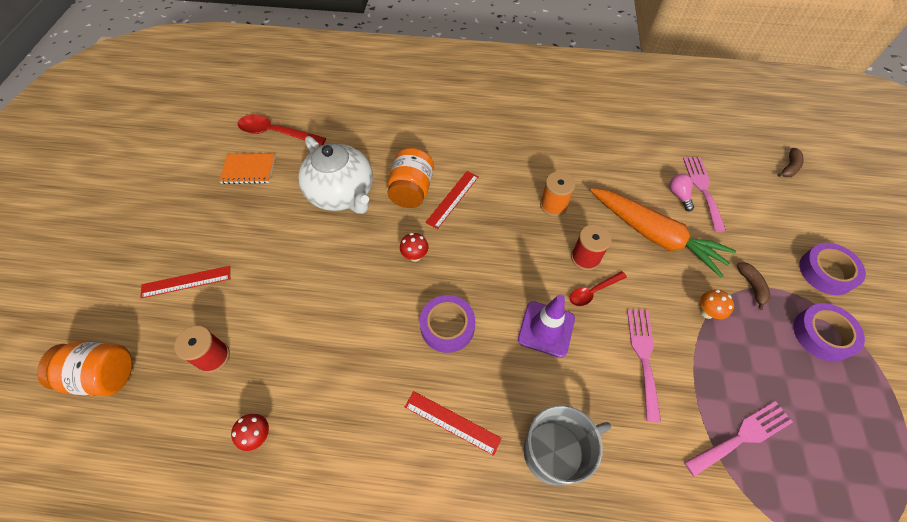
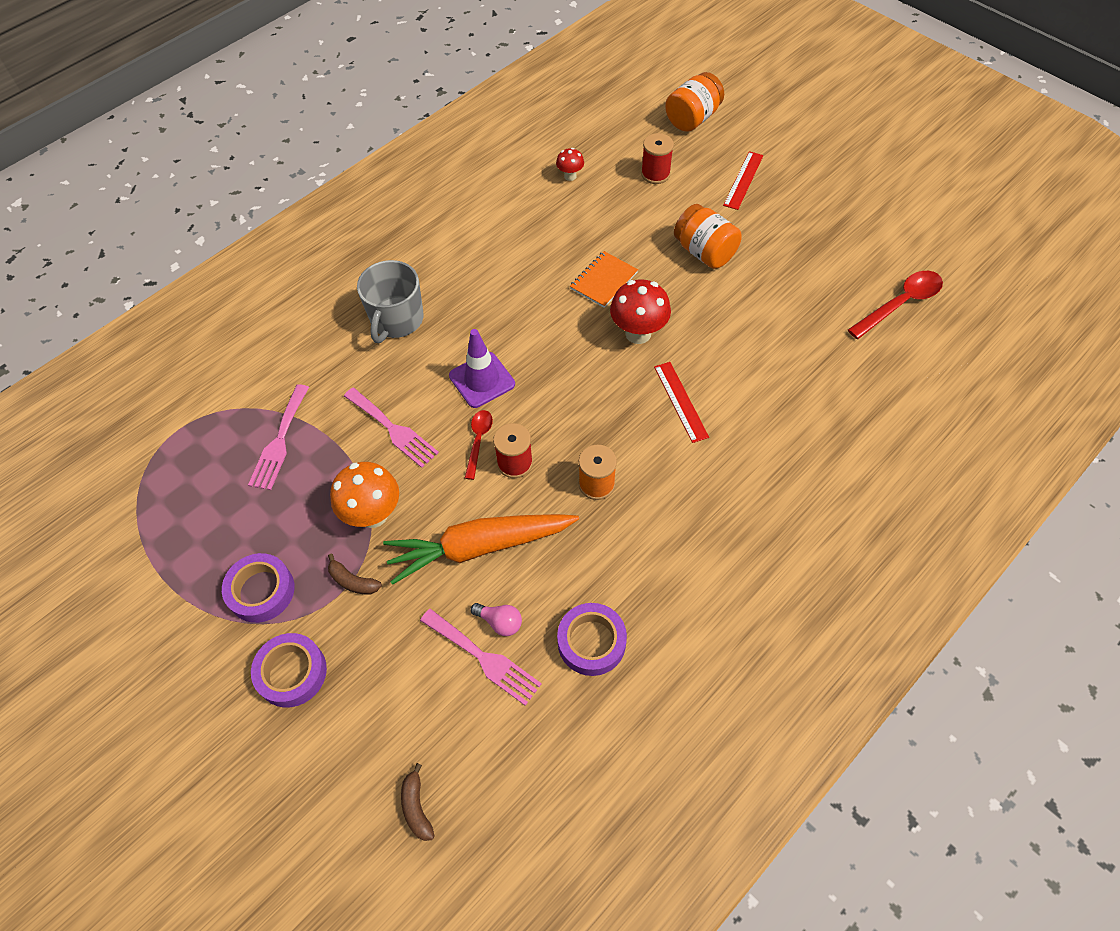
camera: 130 degrees right, 0 degrees up
(248, 170) = (855, 262): orange notebook -> orange notebook (603, 280)
(342, 194) = (762, 318): white teapot -> none
(412, 190) = (721, 374): orange jar -> orange jar (704, 252)
(415, 256) = (638, 333): red mushroom -> red mushroom, size x1.87
(447, 326) = (549, 316): purple tape -> purple tape (591, 642)
(452, 422) = (475, 276): red ruler -> none
(707, 312) = (373, 514): orange mushroom -> orange mushroom, size x1.87

